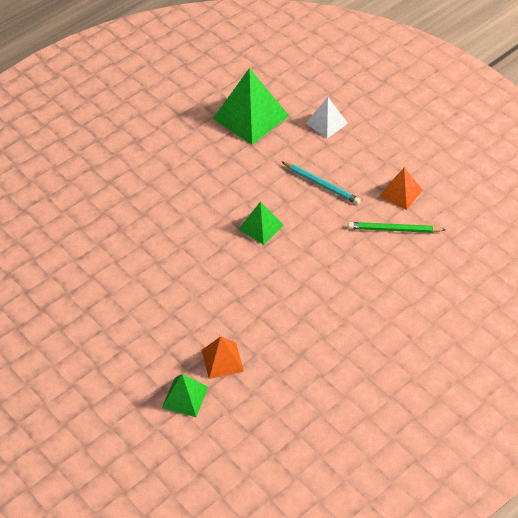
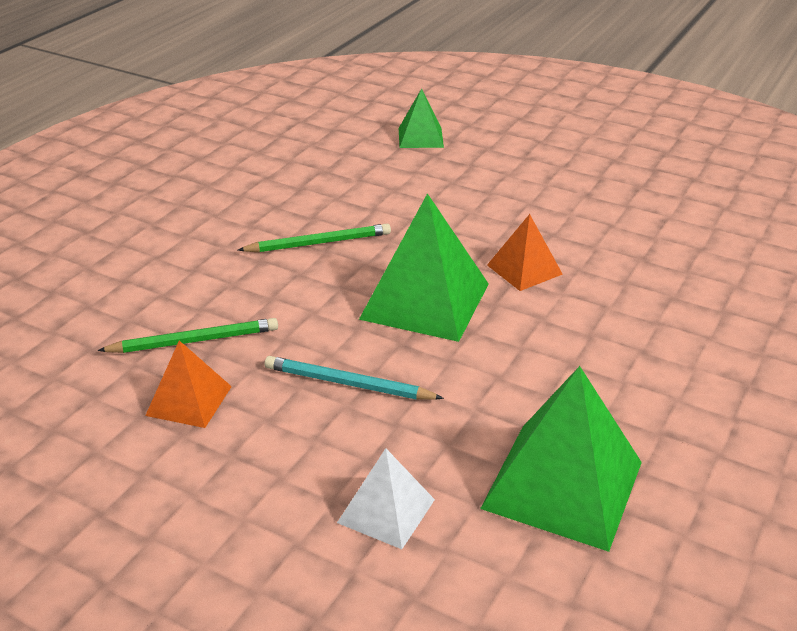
camera: 160 degrees right, 15 degrees down
(222, 360) = (395, 167): orange pyramid -> orange pyramid (524, 269)
(260, 227) = (425, 301): green pyramid -> green pyramid, size x1.82
(305, 290) = (318, 243): none -> green pencil

